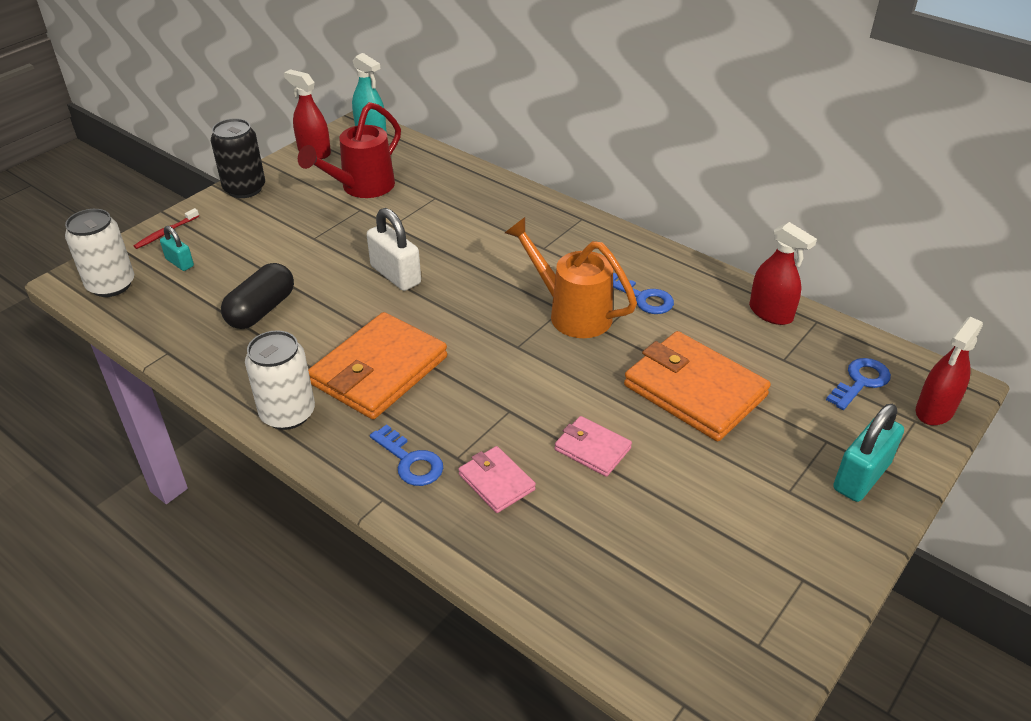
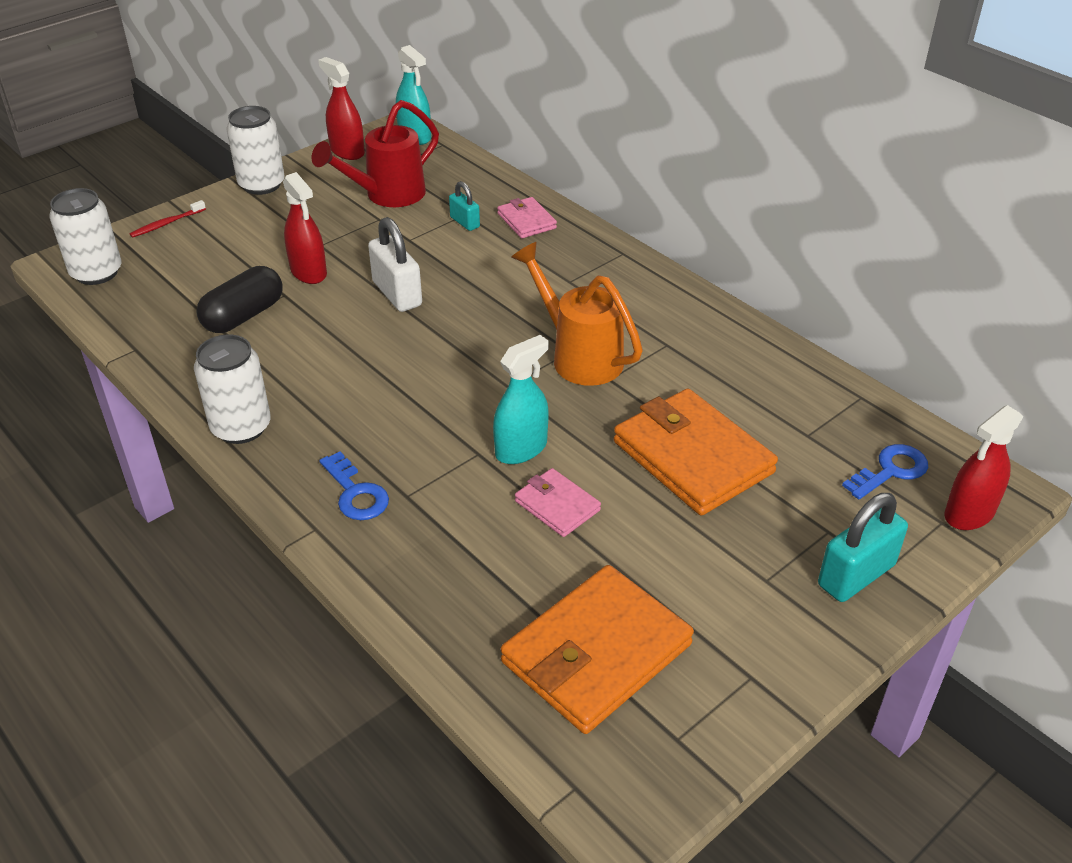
camera: 10 degrees right, 0 degrees up
(179, 263) = (172, 257): turquoise padlock -> turquoise padlock (464, 222)
(244, 189) = (262, 185): black can -> white can
(379, 370) = (350, 394): orange wallet -> orange wallet (596, 653)
(496, 482) = (441, 527): pink wallet -> pink wallet (526, 221)
(546, 402) = (521, 449): none -> turquoise spray bottle
(643, 298) = (666, 348): blue key -> none
(770, 313) = (809, 381): red spray bottle -> red spray bottle (308, 272)

